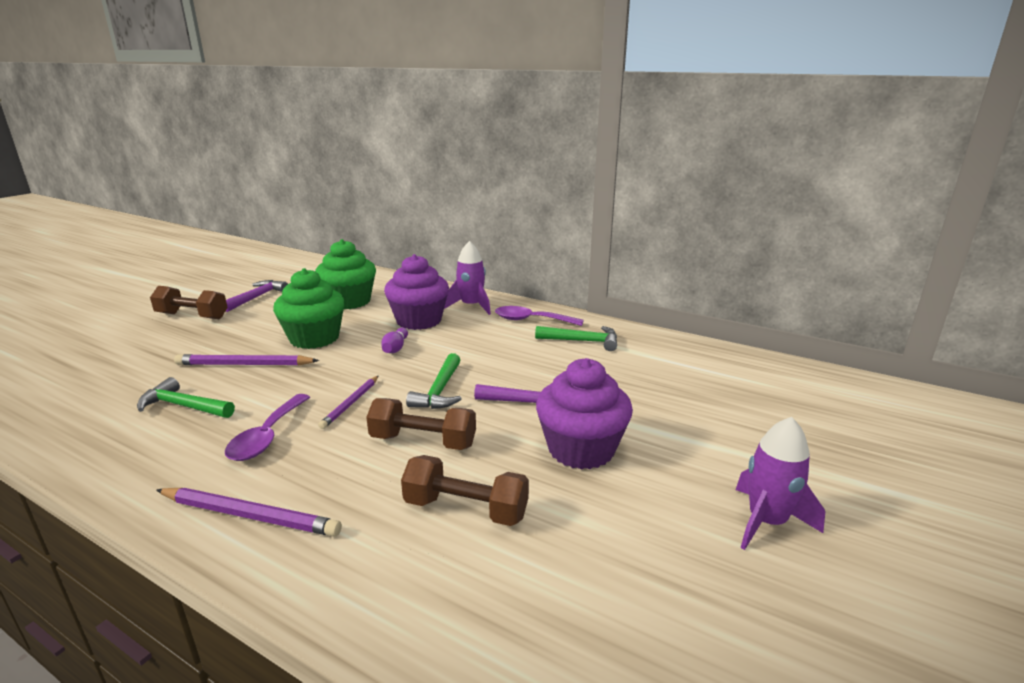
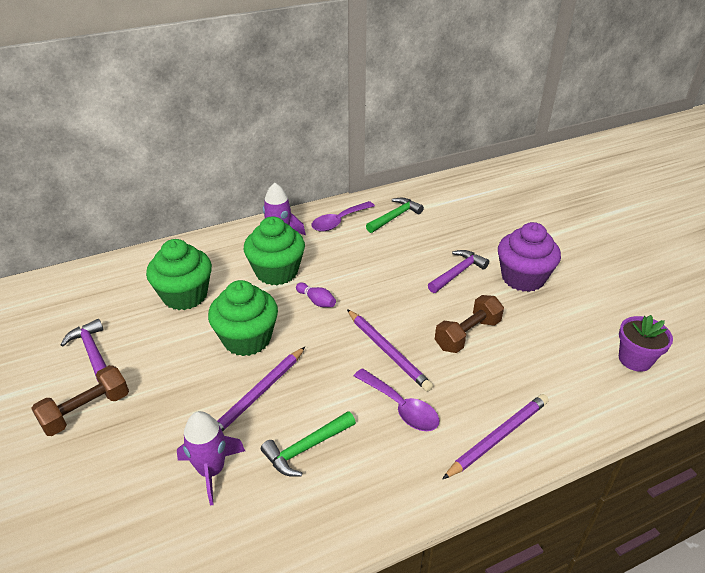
camera: 55 degrees left, 15 degrees up
(351, 403) = (387, 351): purple pencil -> purple pencil, size x1.56
(419, 320) = (276, 272): purple cupcake -> green cupcake
(440, 391) = (407, 304): green hammer -> none
(466, 509) = (550, 343): brown dumbbell -> none
(506, 609) = (635, 359): none -> purple flower pot
(767, 522) = (620, 254): purple rocket -> purple rocket (212, 470)

